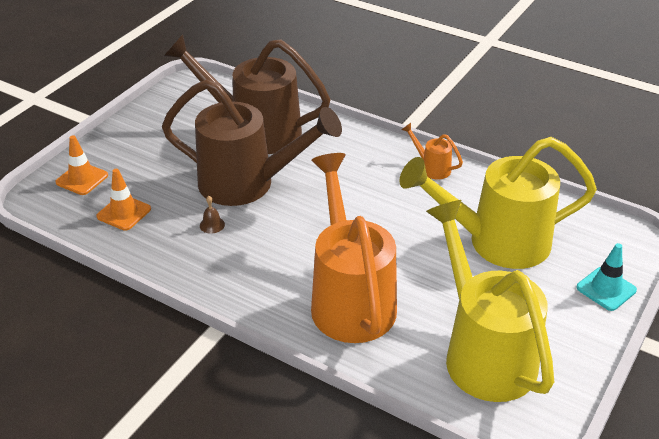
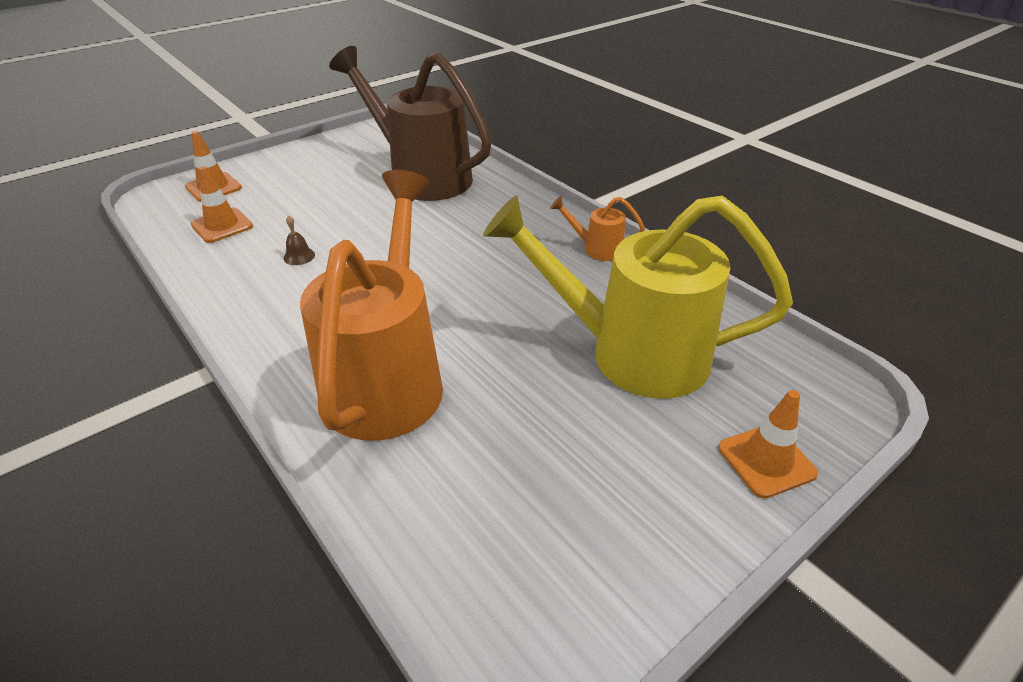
camera: 20 degrees right, 0 degrees up
(247, 184) = (371, 224): brown watering can -> none
(432, 168) = (597, 249): orange watering can -> orange watering can turned 45 degrees counterclockwise
(484, 353) = (520, 506): yellow watering can -> none
(606, 289) = (766, 461): turquoise traffic cone -> orange traffic cone

